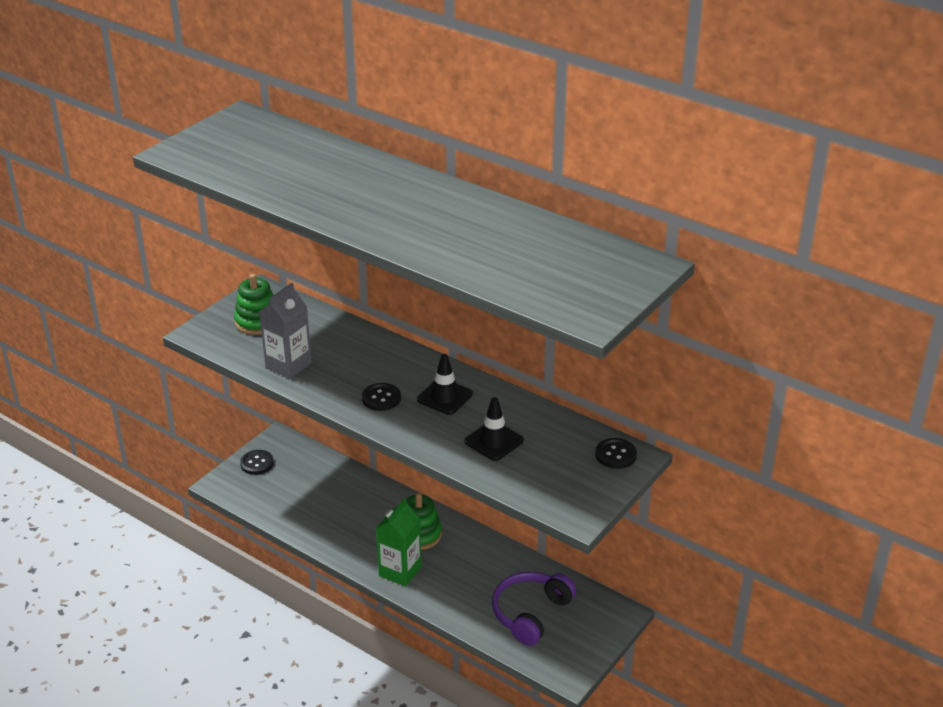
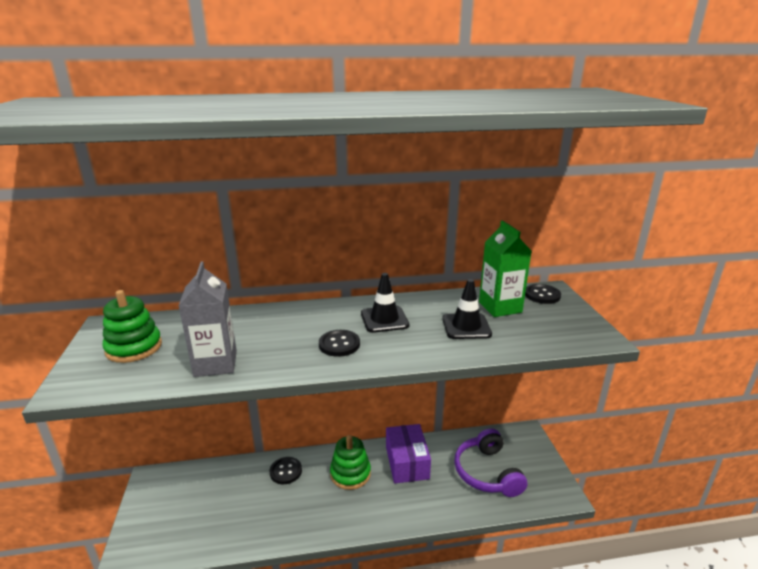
camera: 45 degrees left, 10 degrees down
(257, 463) = (149, 511): black button -> black button (286, 471)
(400, 571) = (371, 511): green carton -> green carton (500, 307)
(475, 558) = (407, 462): none -> purple box

